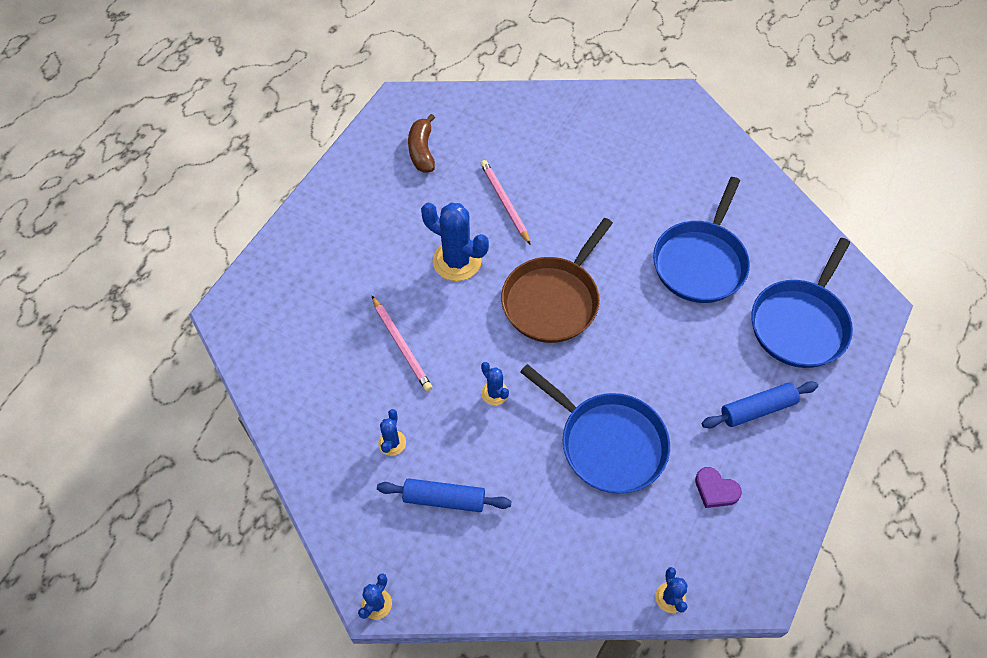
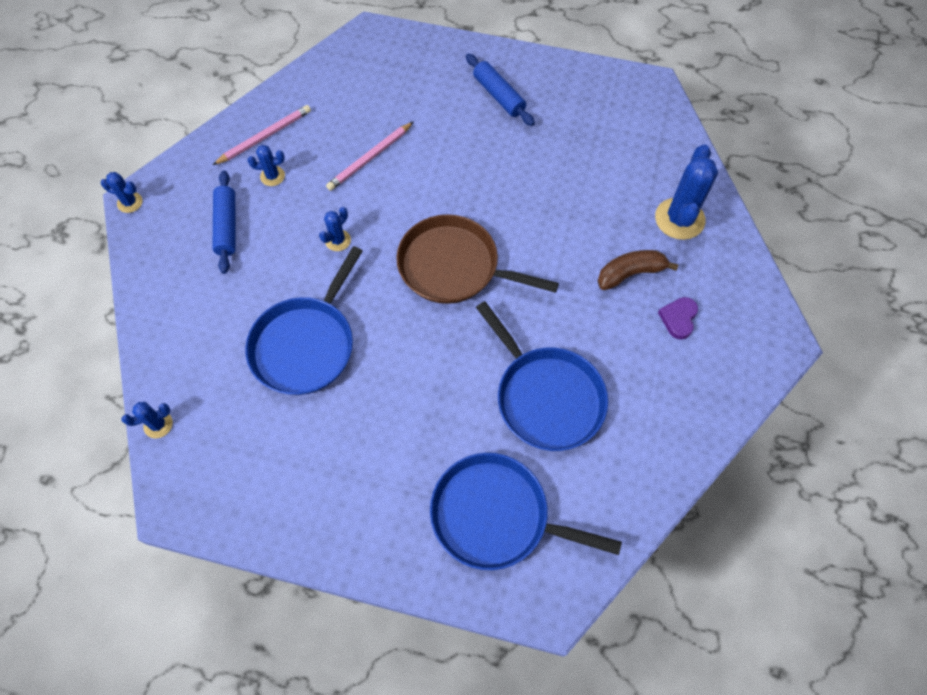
camera: 75 degrees right, 5 degrees up
(422, 151) = (595, 118): brown banana -> brown banana (630, 273)
(457, 261) = (474, 177): blue cactus -> blue cactus (679, 219)
(504, 202) = (558, 200): pink pencil -> pink pencil (265, 136)
(700, 262) = (546, 397): blue pan -> blue pan turned 135 degrees counterclockwise
(715, 490) = (273, 450): purple heart -> purple heart (678, 318)
(757, 409) = (374, 481): blue rolling pin -> blue rolling pin (499, 95)

